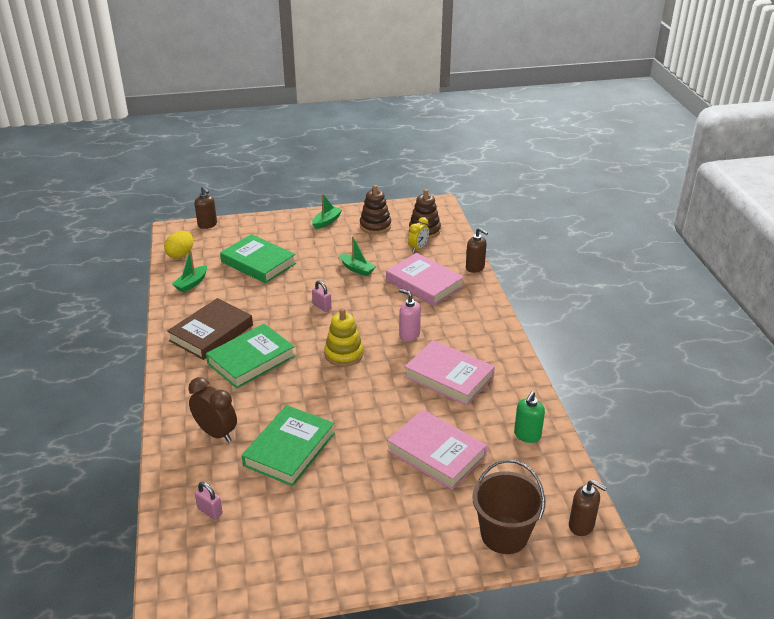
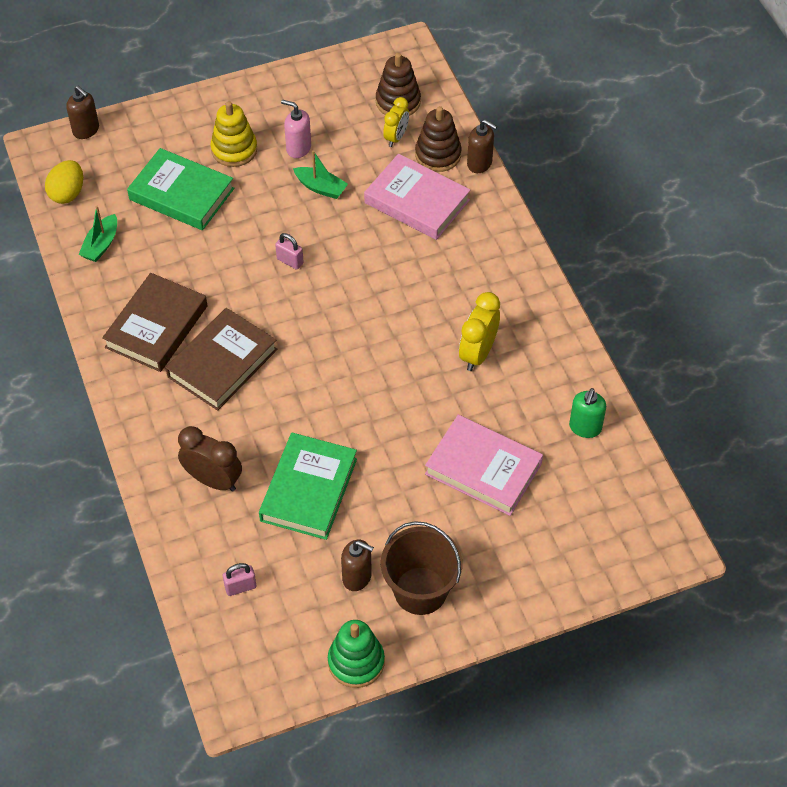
camera: 10 degrees left, 20 degrees up
(210, 511) = (240, 587): pink padlock -> pink padlock turned 45 degrees counterclockwise
(251, 360) = (222, 363): green book -> brown book
(289, 584) = (356, 662): none -> green stacking toy
(326, 222) = (256, 102): green boat -> none
(344, 354) = (338, 337): yellow stacking toy -> yellow stacking toy (234, 150)
(375, 226) = (327, 101): brown stacking toy -> brown stacking toy (438, 155)
(409, 334) = (414, 293): pink soap dispenser -> pink soap dispenser (298, 148)
(449, 376) = (478, 353): pink book -> yellow clock
(504, 535) = (577, 564): brown bucket -> brown bucket (420, 590)
(581, 525) = (660, 540): brown soap dispenser -> brown soap dispenser (357, 577)

